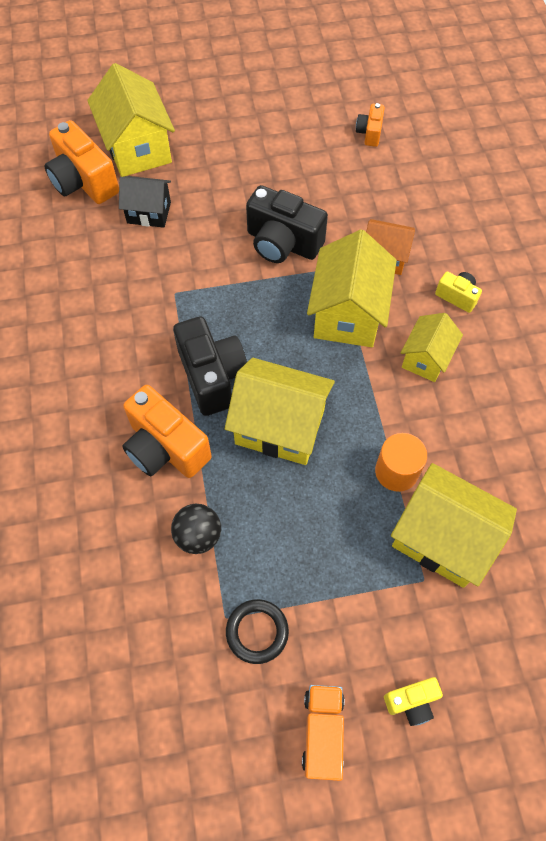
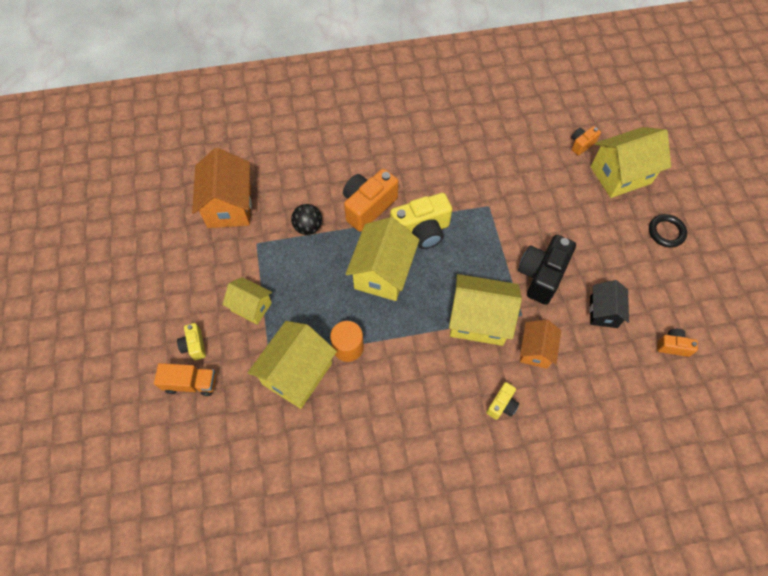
camera: 90 degrees right, 0 degrees up
(84, 182) = (581, 144): orange camera -> orange camera, size x0.51
(149, 213) = (559, 186): black house -> black house (603, 312)
(149, 673) = (229, 206): none -> orange house
(212, 376) = (421, 231): black camera -> yellow camera
(257, 632) = (246, 260): black ring -> black ring (666, 232)
(322, 732) = (184, 295): orange truck -> orange truck (191, 383)
(426, 358) = (441, 375): yellow house -> yellow house (251, 307)

